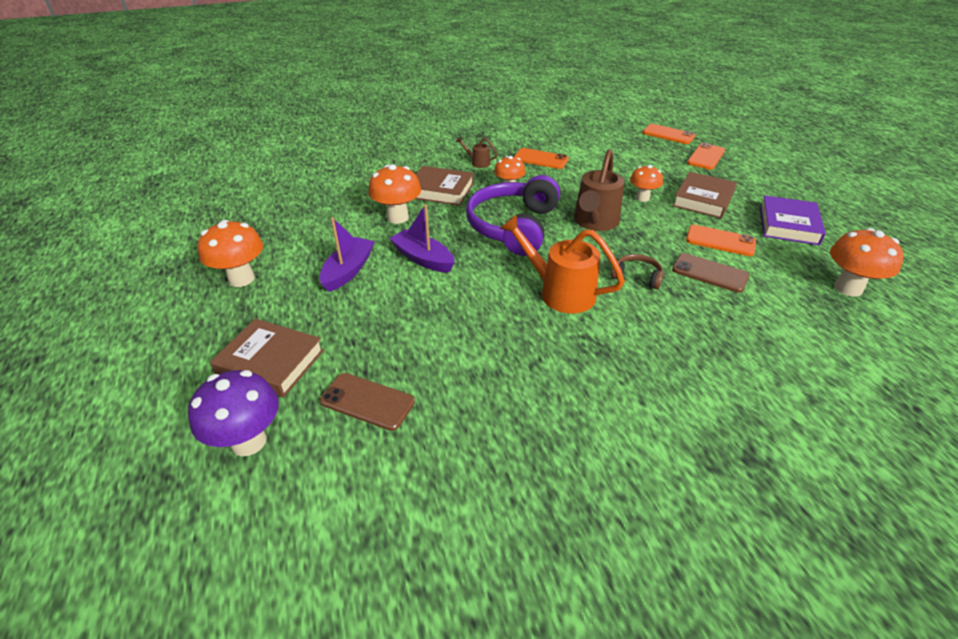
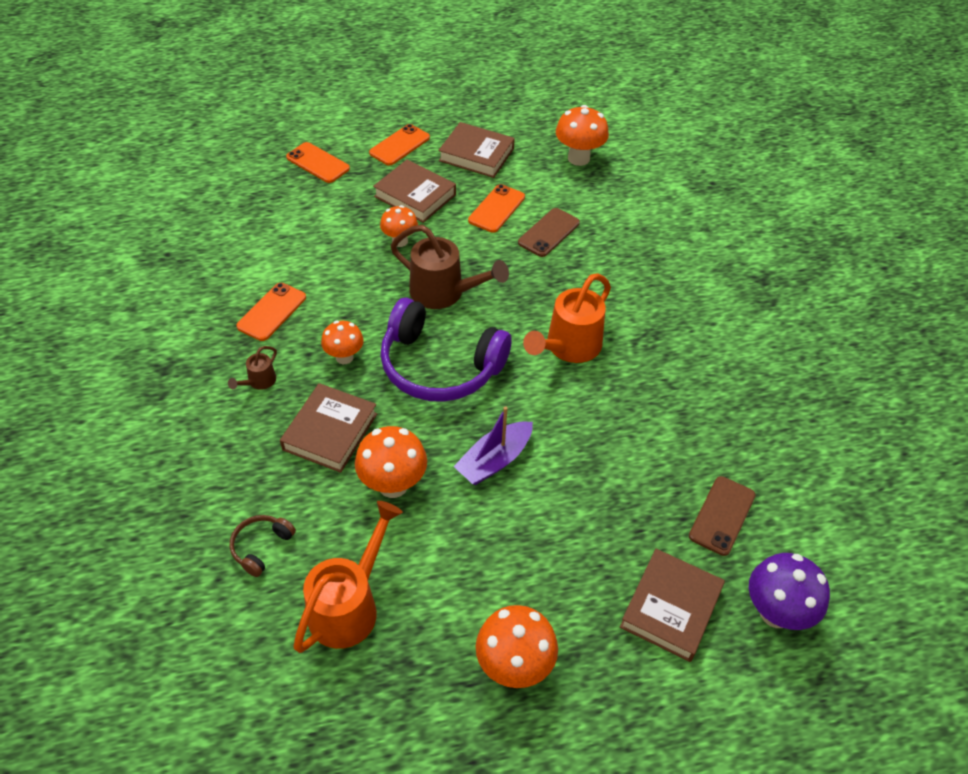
camera: 85 degrees left, 10 degrees up
(304, 211) = (349, 605): none -> orange watering can
(348, 271) = (510, 540): purple boat -> none
(637, 277) = (549, 284): brown headphones -> brown headphones (261, 547)
(668, 134) = (245, 176): orange phone -> orange phone (399, 145)
(788, 225) = (476, 155): purple book -> brown book

